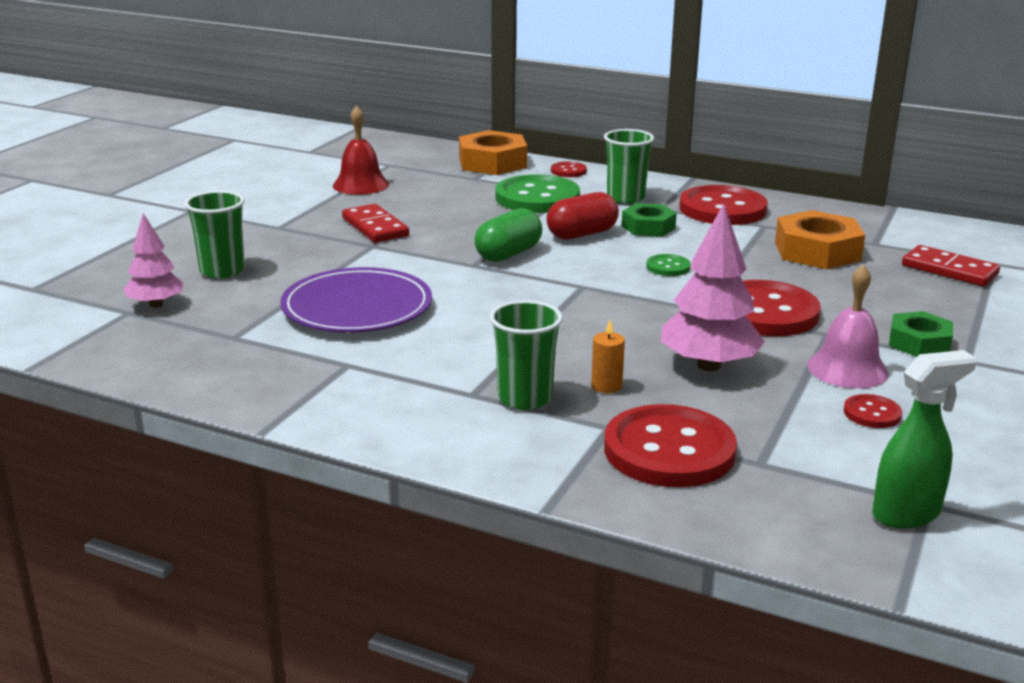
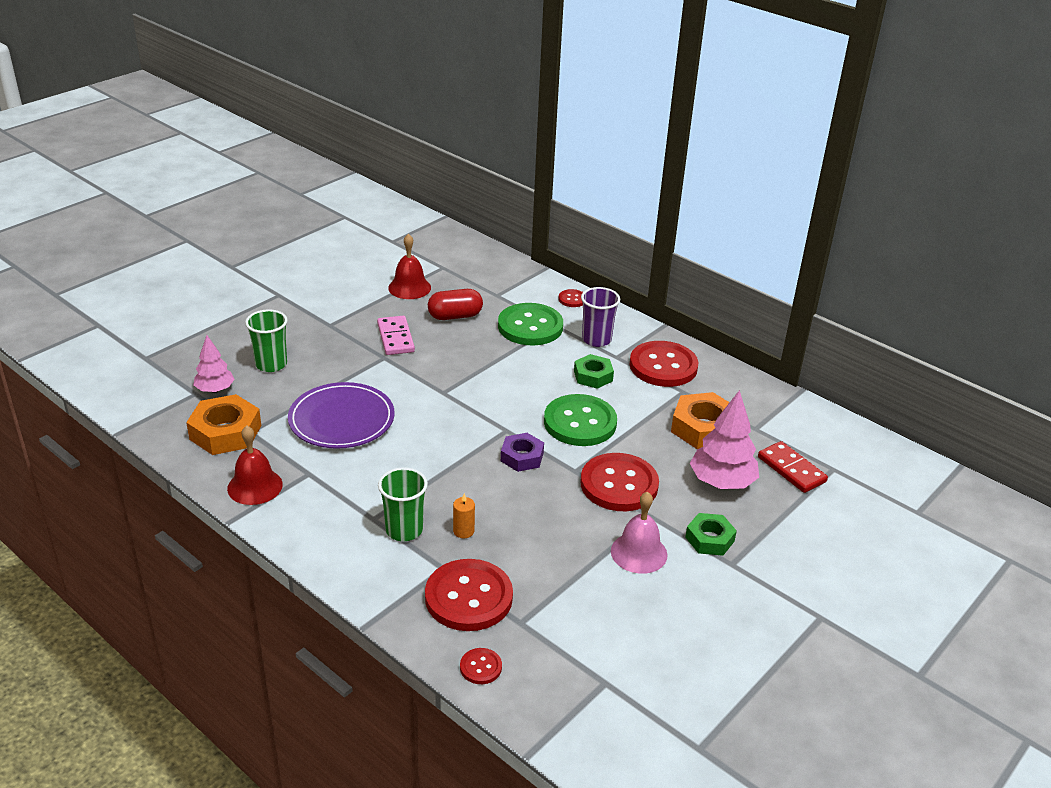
camera: 15 degrees right, 10 degrees up
(277, 389) = (255, 486): none -> red bell
(375, 227) = (395, 338): red domino -> pink domino
(492, 163) = (520, 279): orange nut -> orange nut (225, 432)
(508, 254) = (473, 385): green capsule -> none
(582, 234) = (539, 374): red capsule -> red capsule (455, 316)
(623, 306) = (522, 457): none -> purple nut
(625, 198) = (596, 339): green cup -> purple cup
(668, 267) = (580, 422): green button -> green button, size x2.22
(708, 365) = (544, 528): pink tree -> pink tree (721, 482)
(872, 413) = (625, 597): red button -> red button (480, 667)
(907, 514) = (585, 687): green spray bottle -> none

